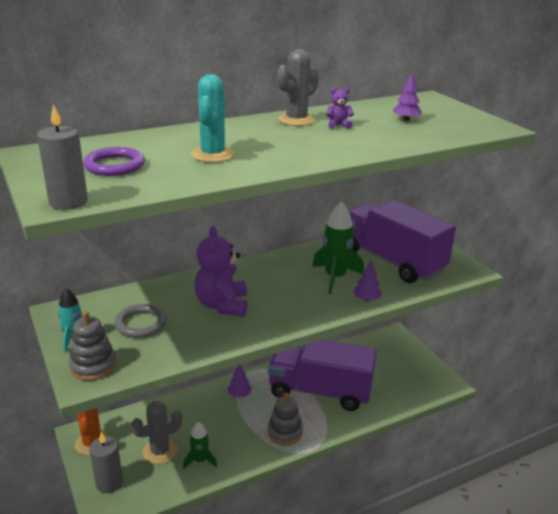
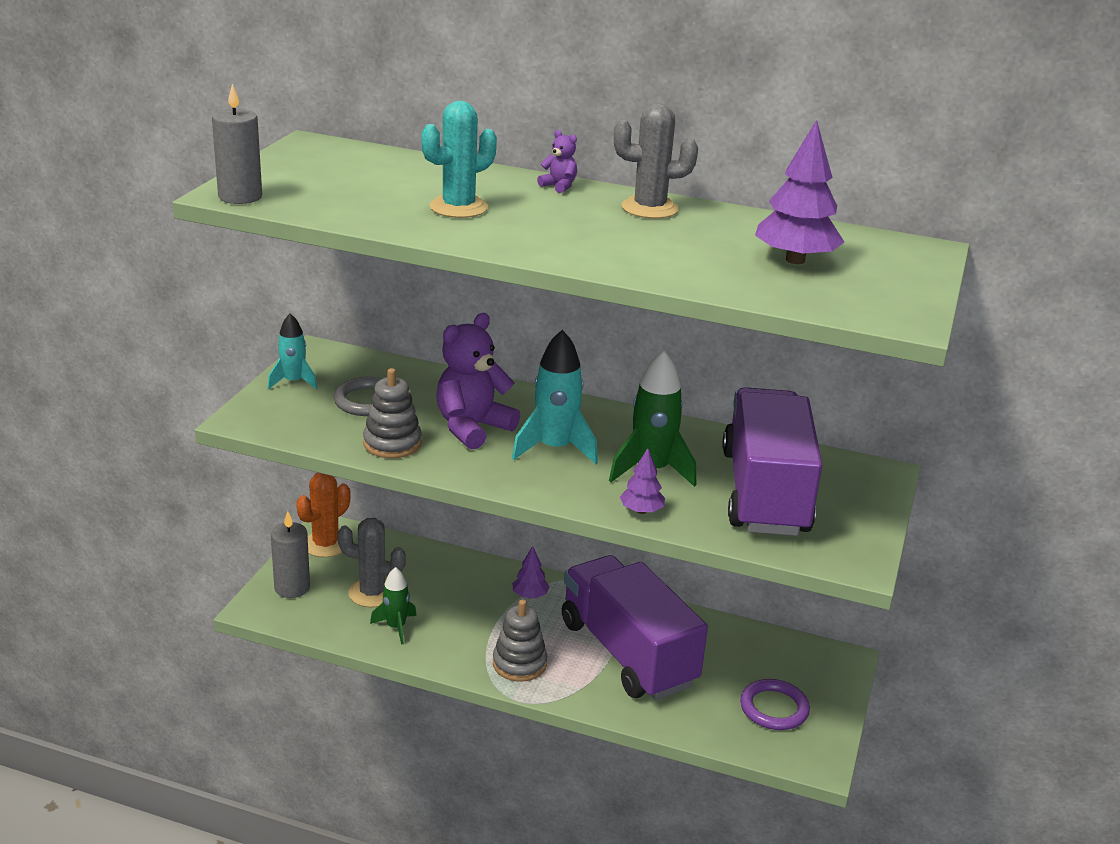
camera: 45 degrees right, 0 degrees up
(93, 366) = (270, 412): grey stacking toy -> grey stacking toy (392, 443)
(114, 165) = (348, 182): purple ring -> purple ring (774, 708)
(278, 292) = (555, 448): none -> turquoise rocket
(338, 125) = (683, 232): purple teddy bear -> purple teddy bear (559, 186)
(406, 120) = (795, 260): purple tree -> purple tree, size x1.81

